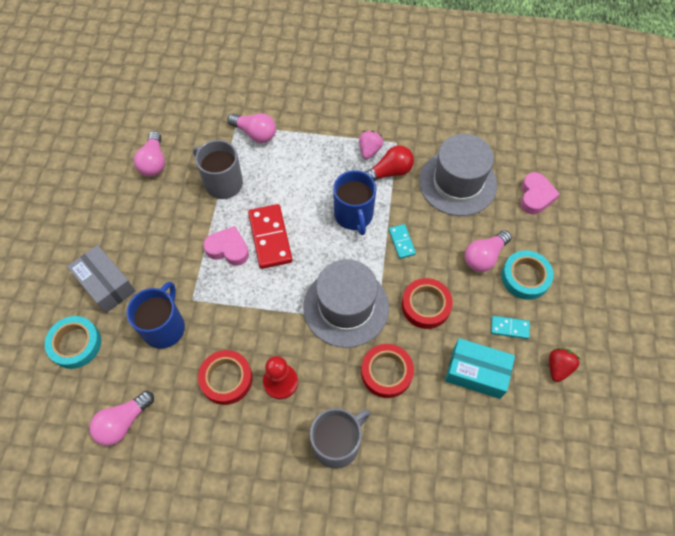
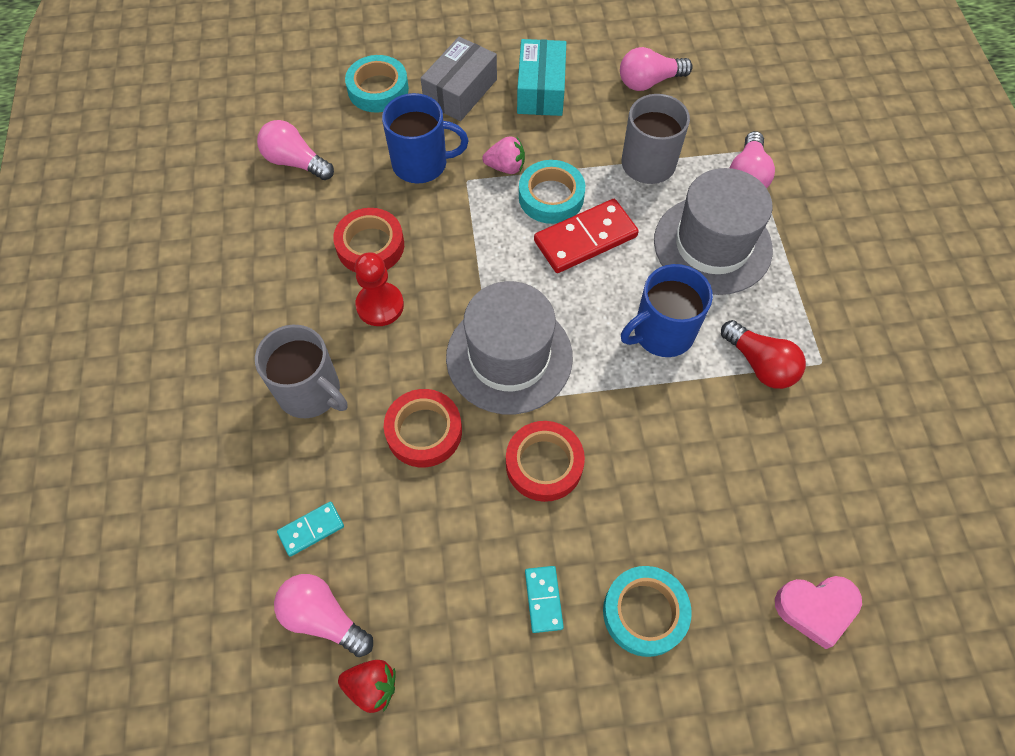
camera: 75 degrees right, 0 degrees up
(228, 249) = (551, 197): pink heart -> turquoise tape
(369, 150) = (788, 327): pink strawberry -> pink strawberry (506, 167)
(401, 242) = (641, 408): turquoise domino -> turquoise domino (311, 529)
(457, 183) = (786, 471): grey hat -> grey hat (712, 245)
(476, 372) = (454, 559): turquoise box -> turquoise box (541, 90)
(484, 257) = (660, 538): pink light bulb -> pink light bulb (323, 618)
(558, 367) = (495, 692): red strawberry -> red strawberry (372, 687)

